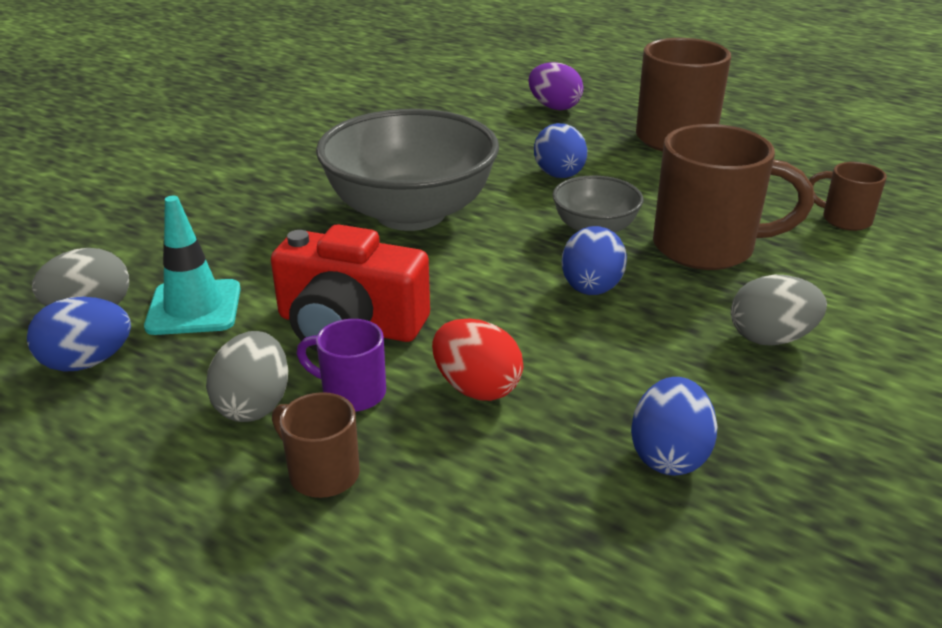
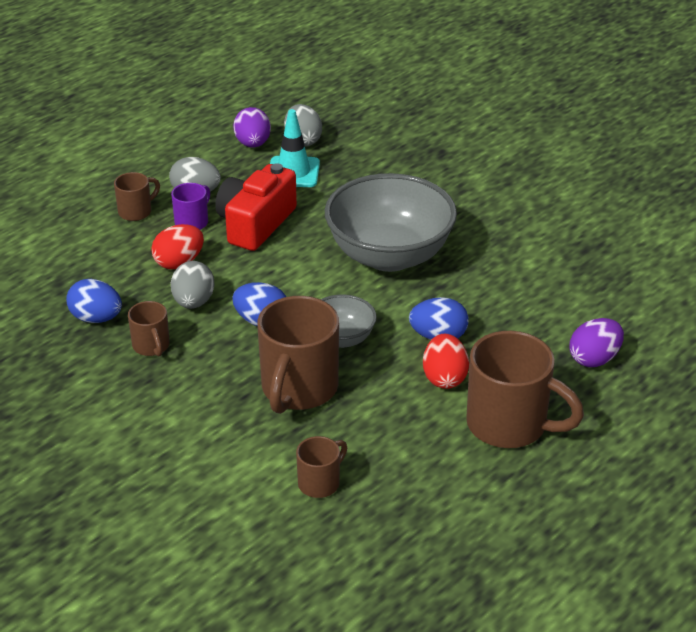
camera: 100 degrees right, 5 degrees up
(87, 362) = (253, 144): blue egg -> purple egg
(627, 169) = (444, 378): none -> red egg
(702, 378) = (151, 346): none -> brown mug
(770, 338) = (178, 386): grey egg -> grey egg (193, 302)

